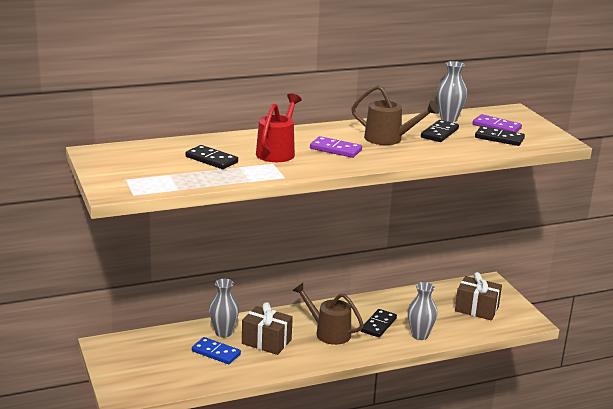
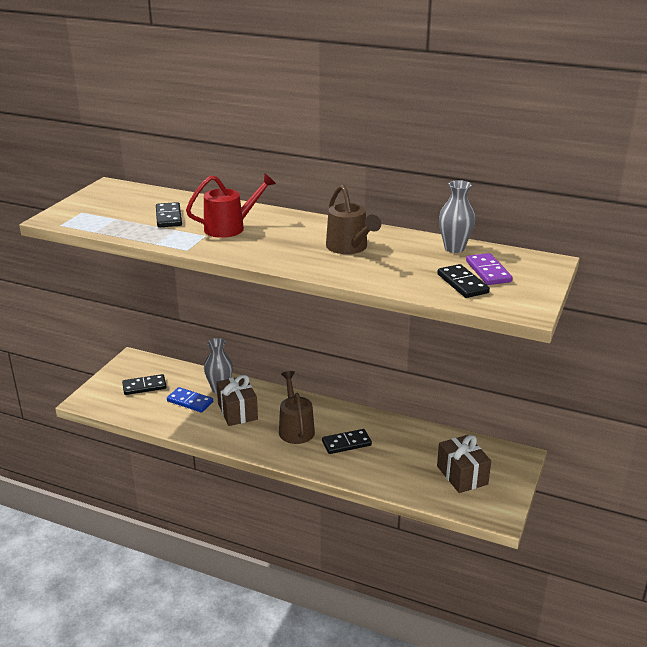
camera: 45 degrees right, 5 degrees up
(216, 353) = (190, 401): blue domino -> blue domino turned 45 degrees counterclockwise
(335, 149) = (281, 241): purple domino -> none
(420, 335) = (367, 471): grey vase -> none
(439, 133) = (411, 258): black domino -> black domino (144, 386)

